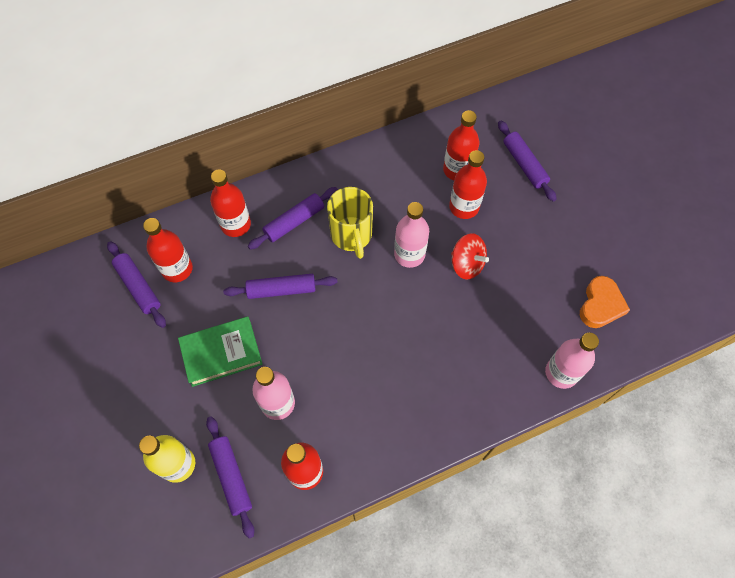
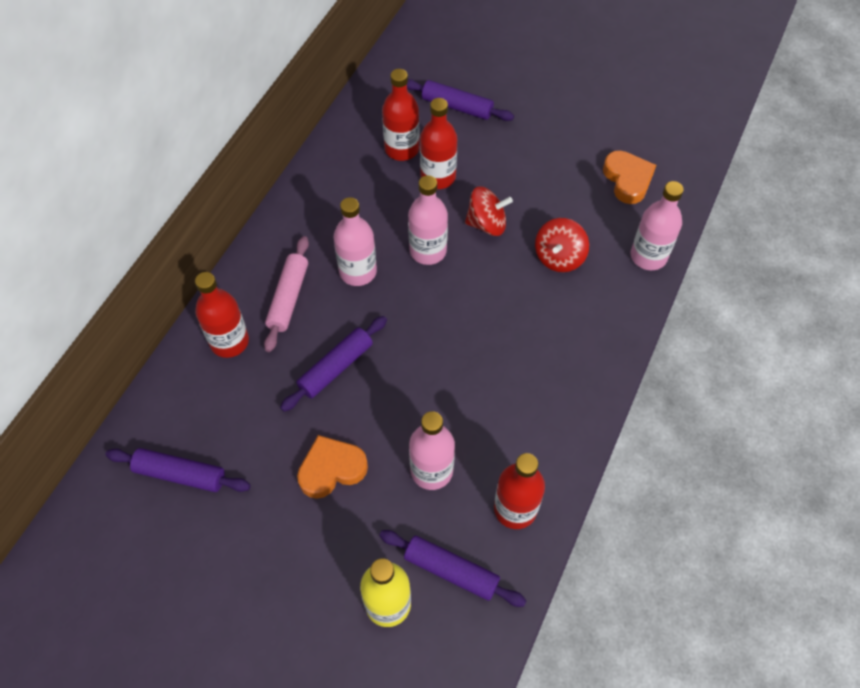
camera: 40 degrees left, 5 degrees down
(177, 269) = (207, 427): red bottle -> none
(221, 353) = (331, 469): green book -> orange heart
(294, 222) = (288, 298): purple rolling pin -> pink rolling pin
(352, 236) = (358, 272): yellow mug -> pink bottle
(495, 325) = (559, 257): none -> red spinning top

